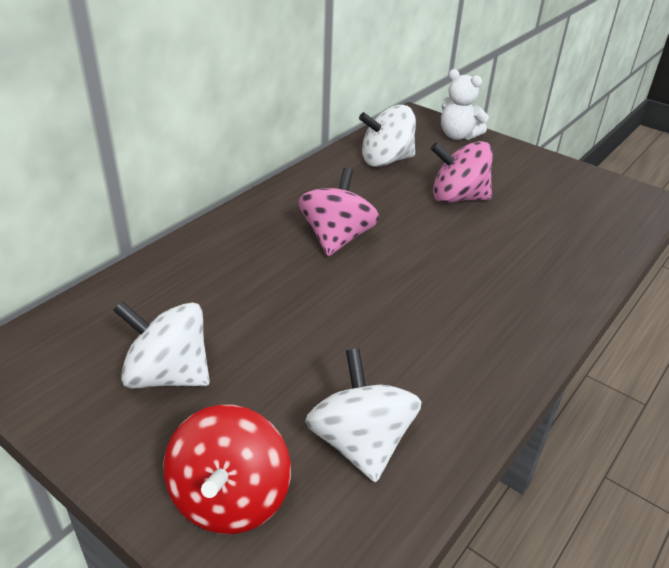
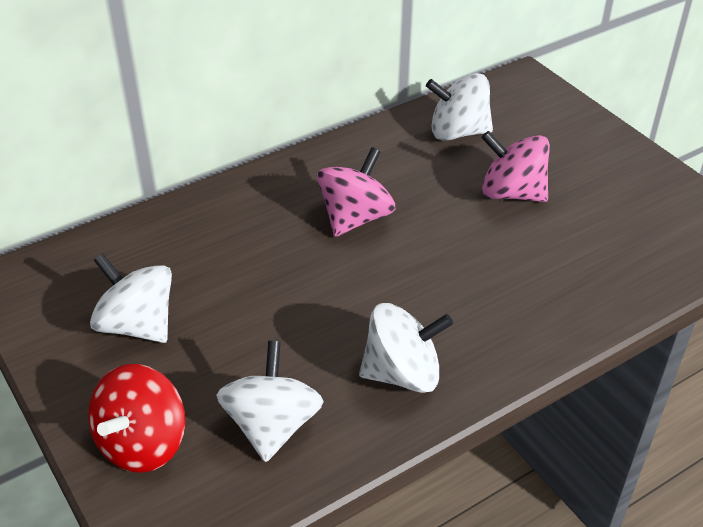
camera: 20 degrees right, 5 degrees up
(457, 362) = (402, 373): none -> white spinning top
(458, 136) = (560, 112): white teddy bear -> none

